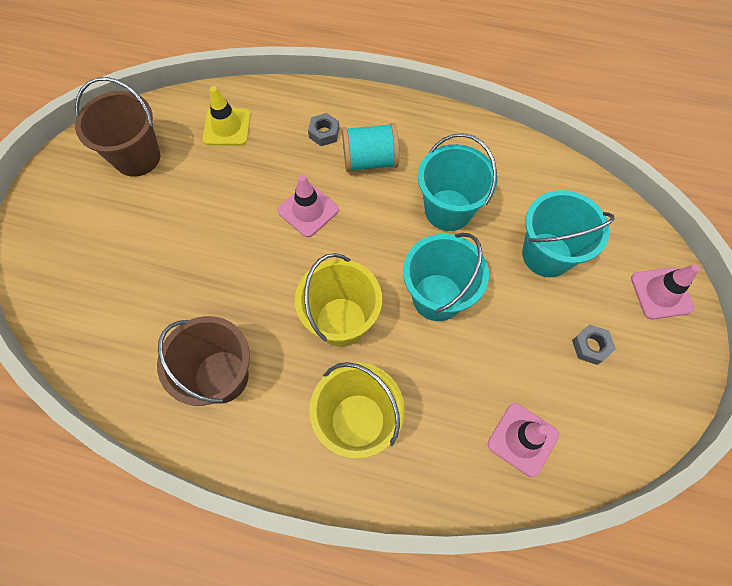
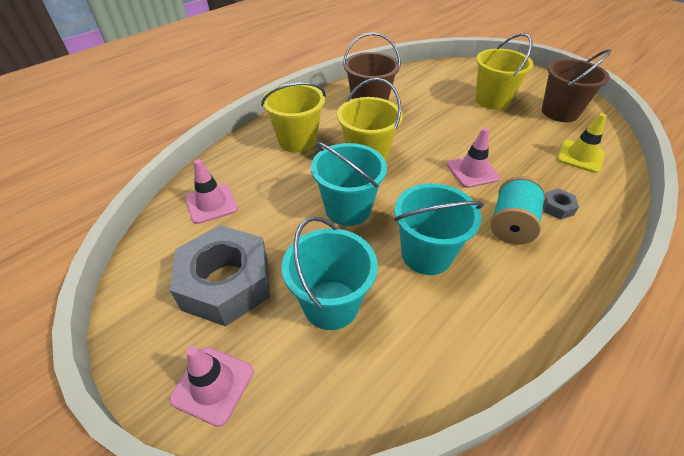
camera: 120 degrees right, 20 degrees down
(138, 231) = (492, 100): none -> yellow bucket
(590, 346) = (226, 283): grey nut -> grey nut, size x2.50

